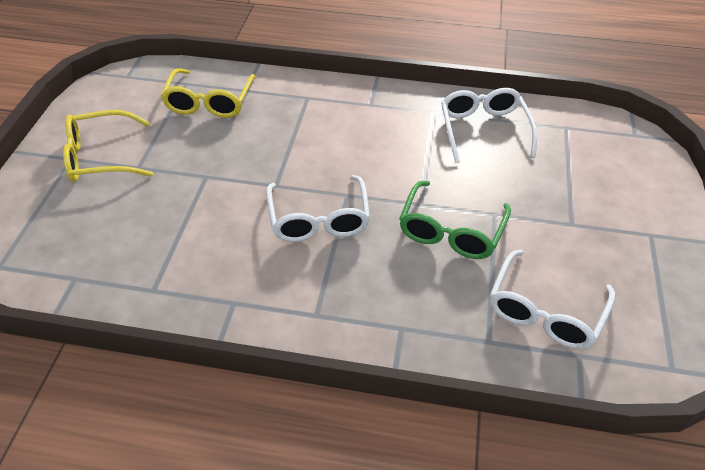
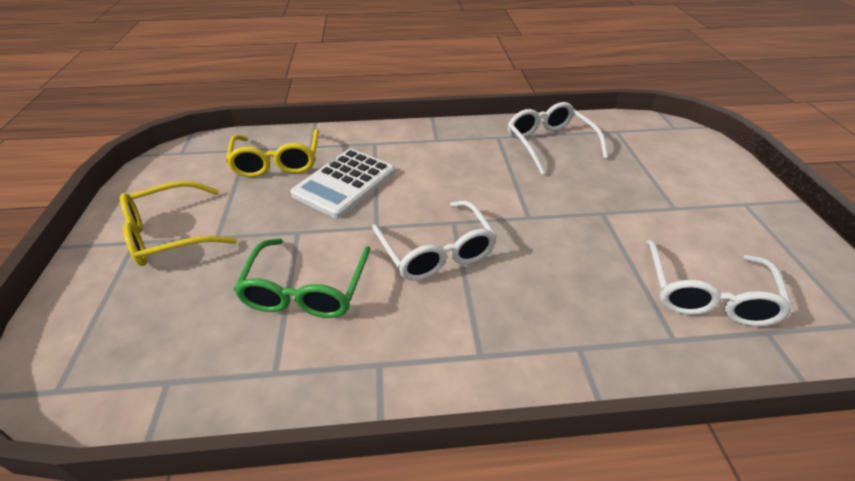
camera: 15 degrees left, 5 degrees down
(263, 136) = (344, 183): none -> white calculator
(451, 231) = (572, 236): green glasses -> green glasses (306, 290)

